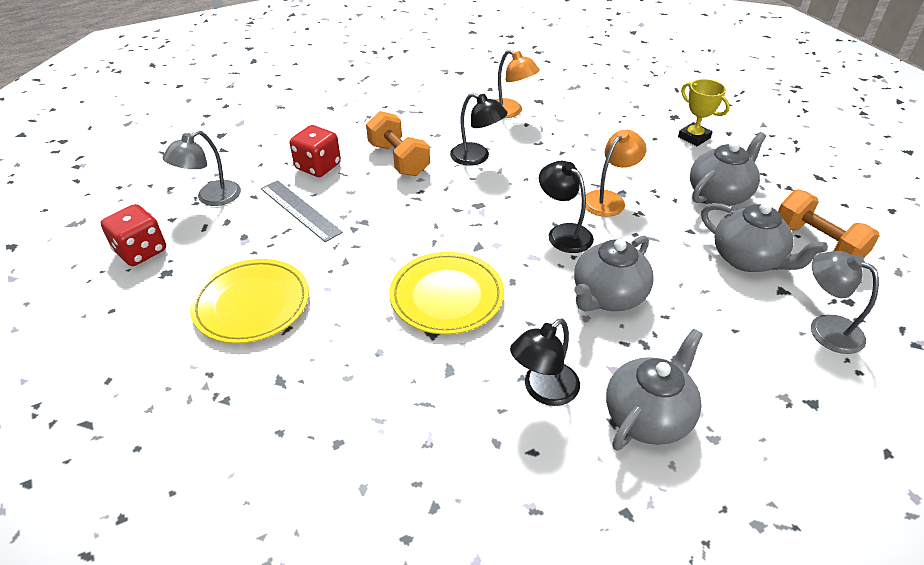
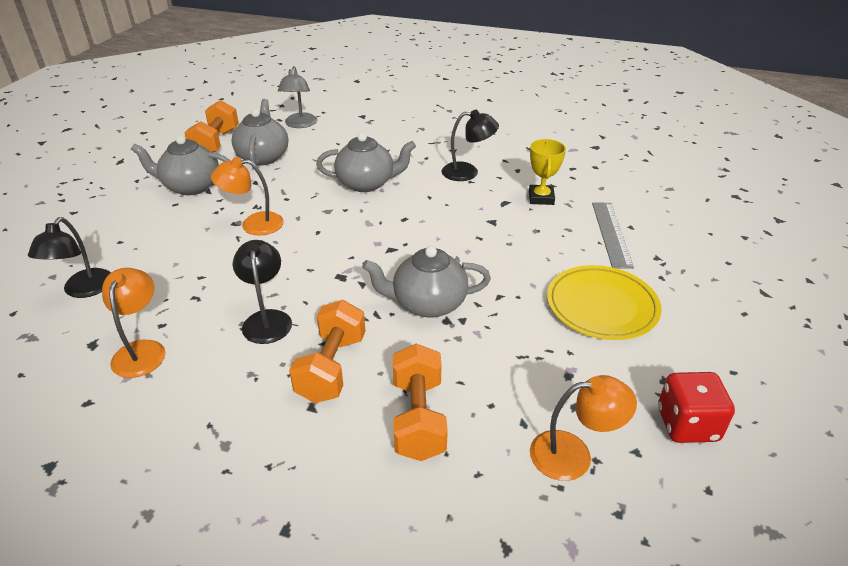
camera: 135 degrees left, 5 degrees down
(211, 198) = (573, 454): grey lamp -> orange lamp
(300, 210) = (490, 370): grey ruler -> grey ruler (611, 234)
(318, 166) = (418, 418): red dice -> orange dumbbell
(446, 296) = (456, 234): yellow plate -> none
(563, 233) = (324, 223): black lamp -> black lamp (83, 290)
(648, 416) = (435, 144): grey teapot -> grey teapot (428, 304)
(694, 137) = (99, 224): yellow trophy -> yellow trophy (541, 198)

